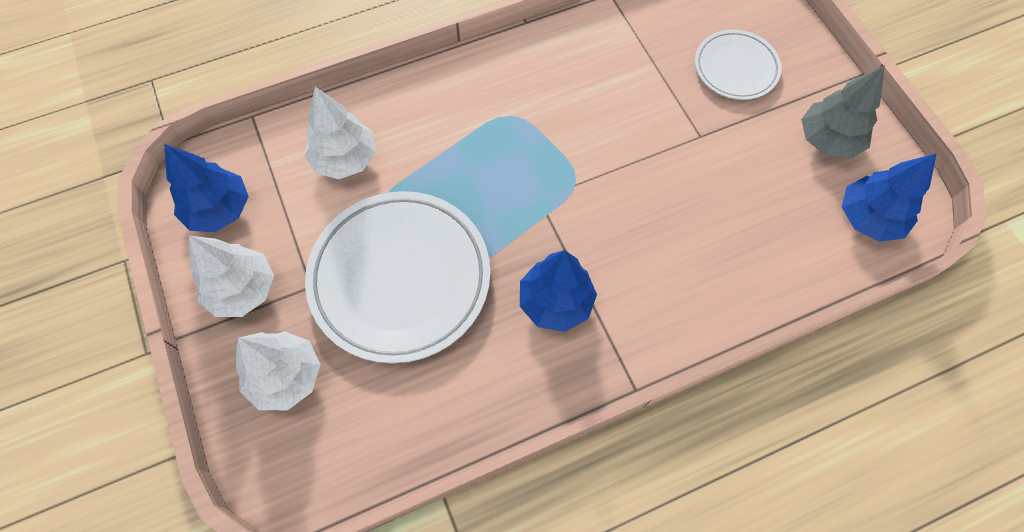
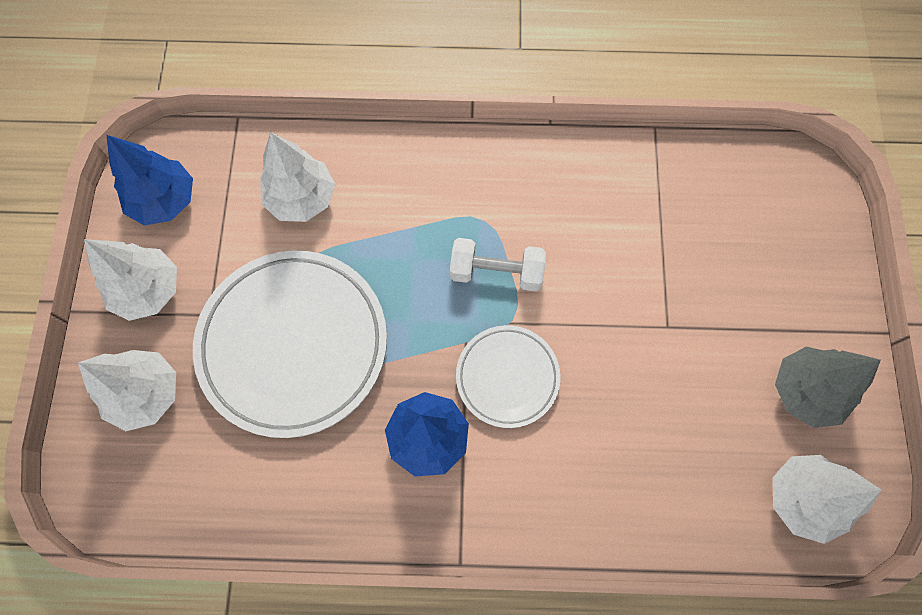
camera: 25 degrees right, 5 degrees up
(543, 150) = (496, 272): none -> white dumbbell
(735, 68) = (746, 267): white plate -> white plate (507, 377)
(868, 218) = (802, 499): blue tree -> white tree

